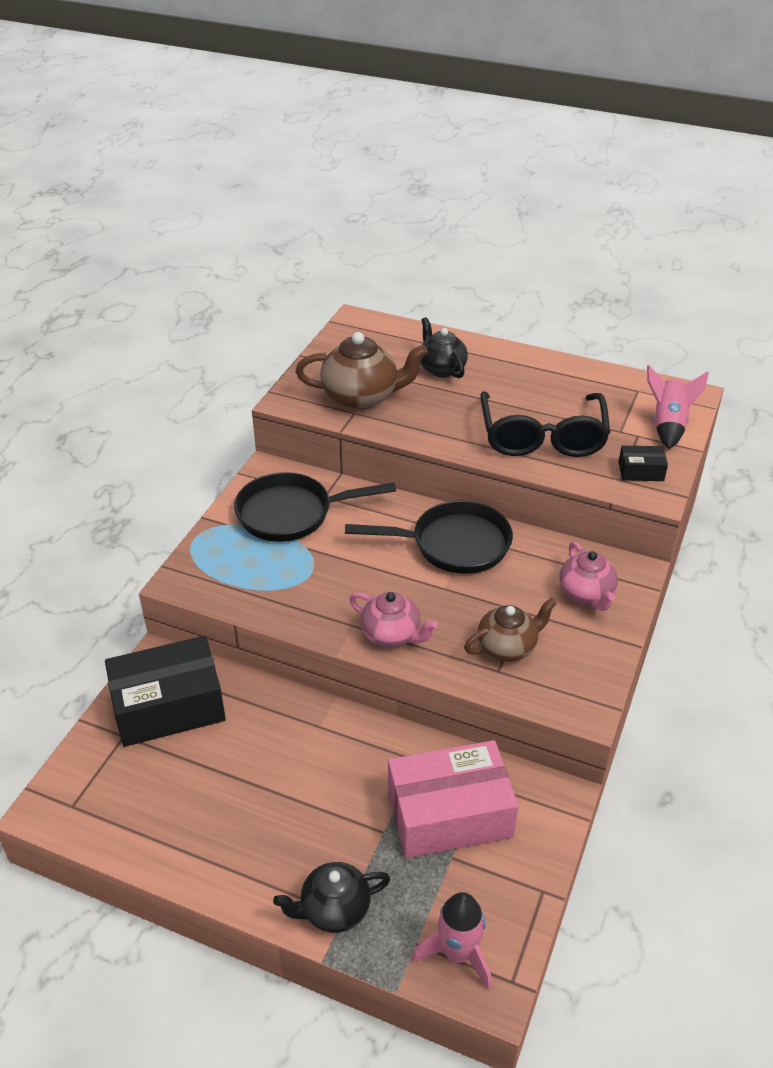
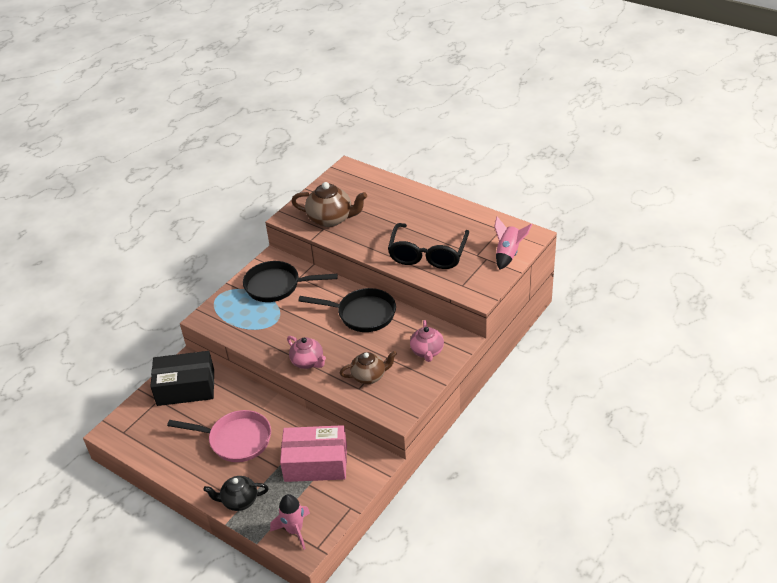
camera: 15 degrees right, 0 degrees up
(290, 791) = (236, 440): none -> pink pan
(441, 369) = (386, 204): black teapot -> none
(641, 471) = (477, 281): black box -> none

